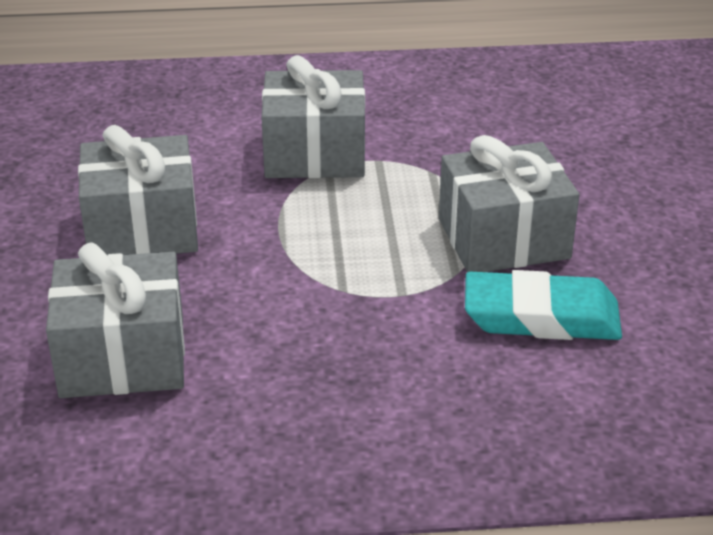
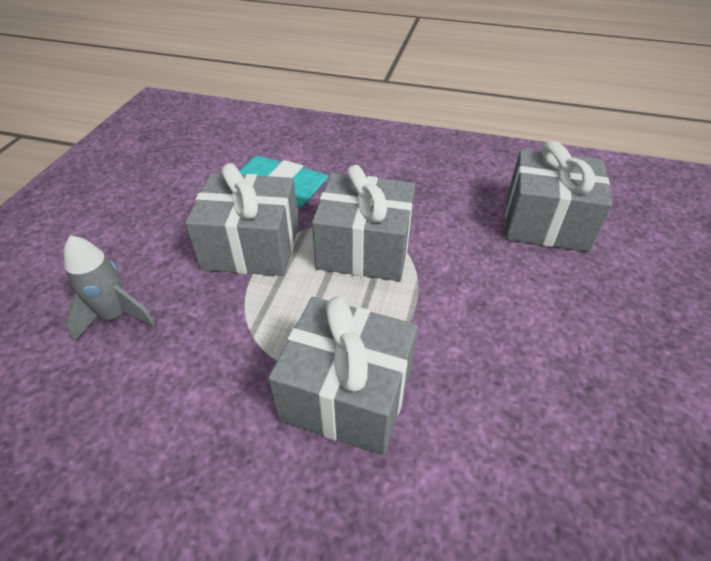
camera: 160 degrees left, 10 degrees up
(142, 228) = (537, 333): grey gift -> grey gift (364, 249)
(573, 155) = (115, 316): none -> grey rocket

